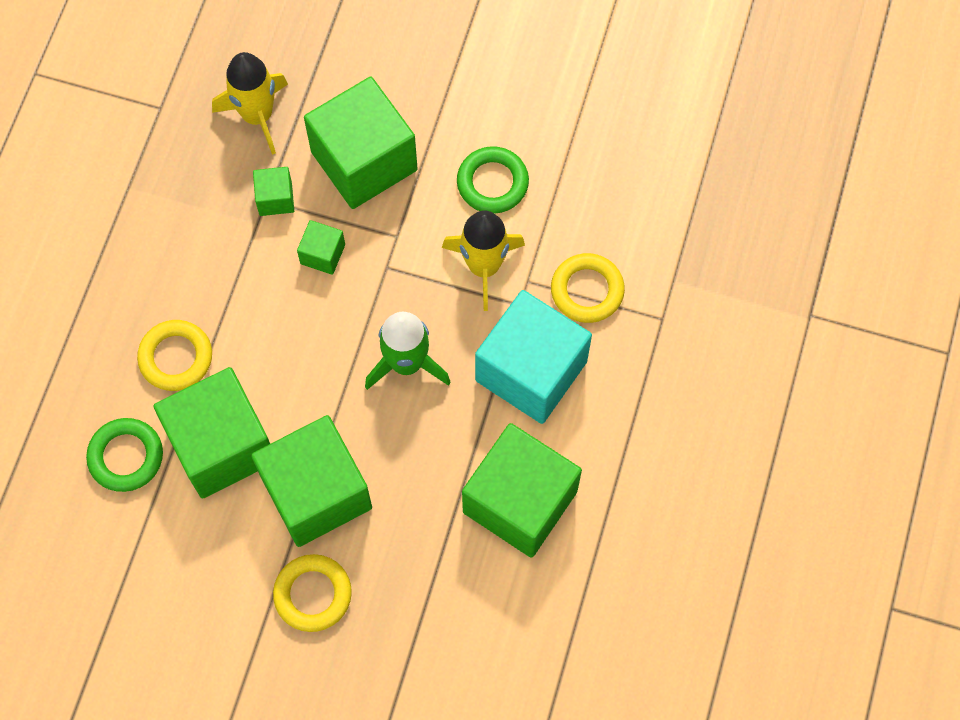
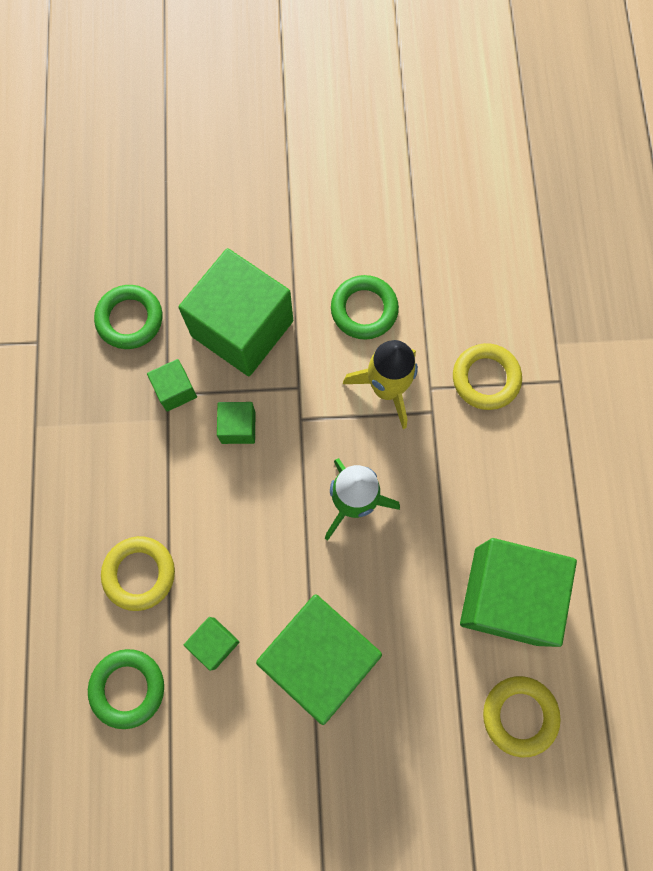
camera: 20 degrees left, 5 degrees up
(222, 445) = (214, 643): green cube -> green cube, size x0.44
(257, 115) = (130, 319): yellow rocket -> green ring
(313, 594) = (354, 757): yellow ring -> yellow ring (519, 715)
(531, 371) = (467, 469): turquoise cube -> none

